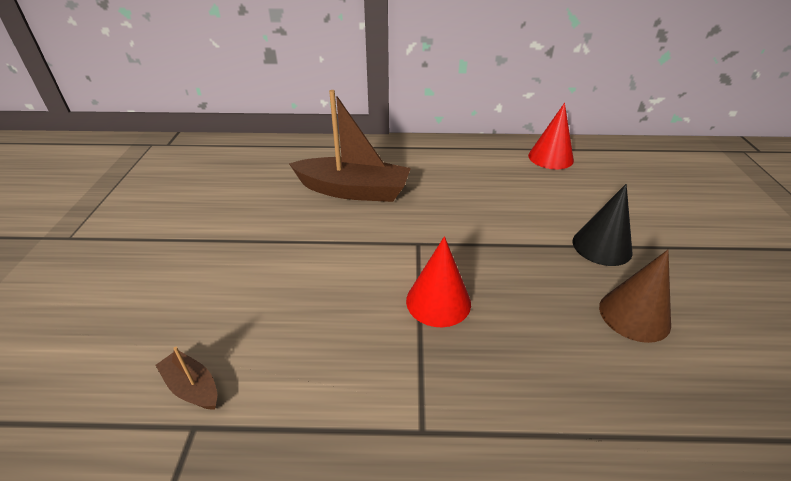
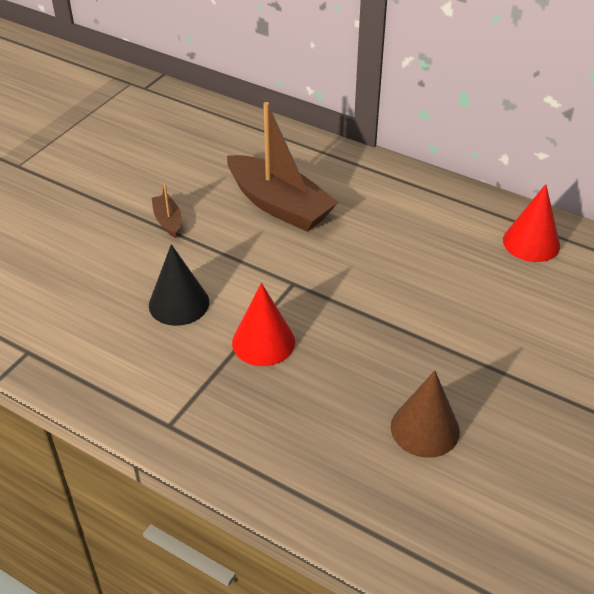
camera: 30 degrees right, 5 degrees up
(192, 387) = (41, 325): brown boat -> brown boat (168, 221)
(602, 246) = (470, 359): black cone -> black cone (179, 303)

